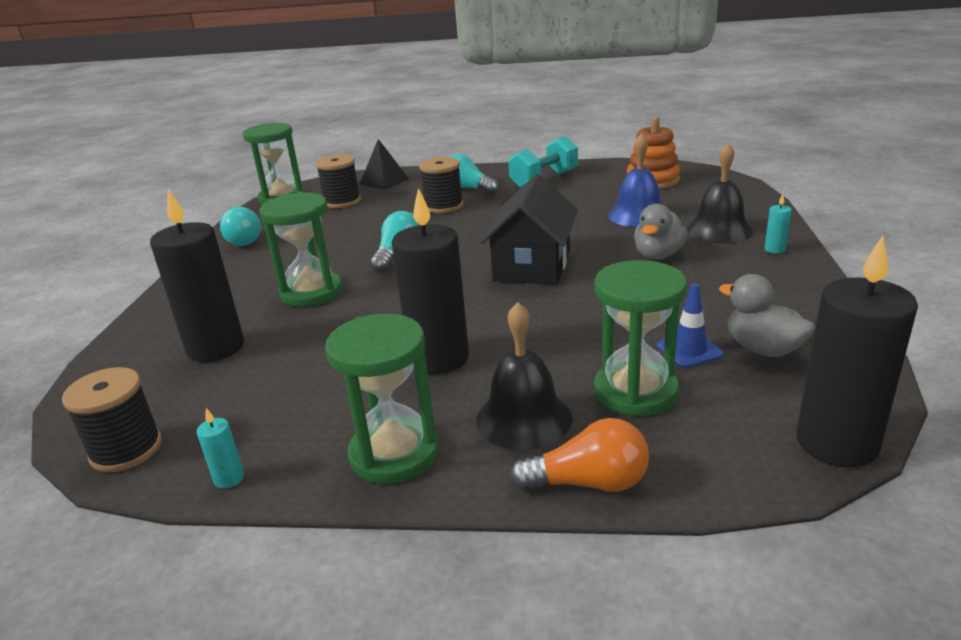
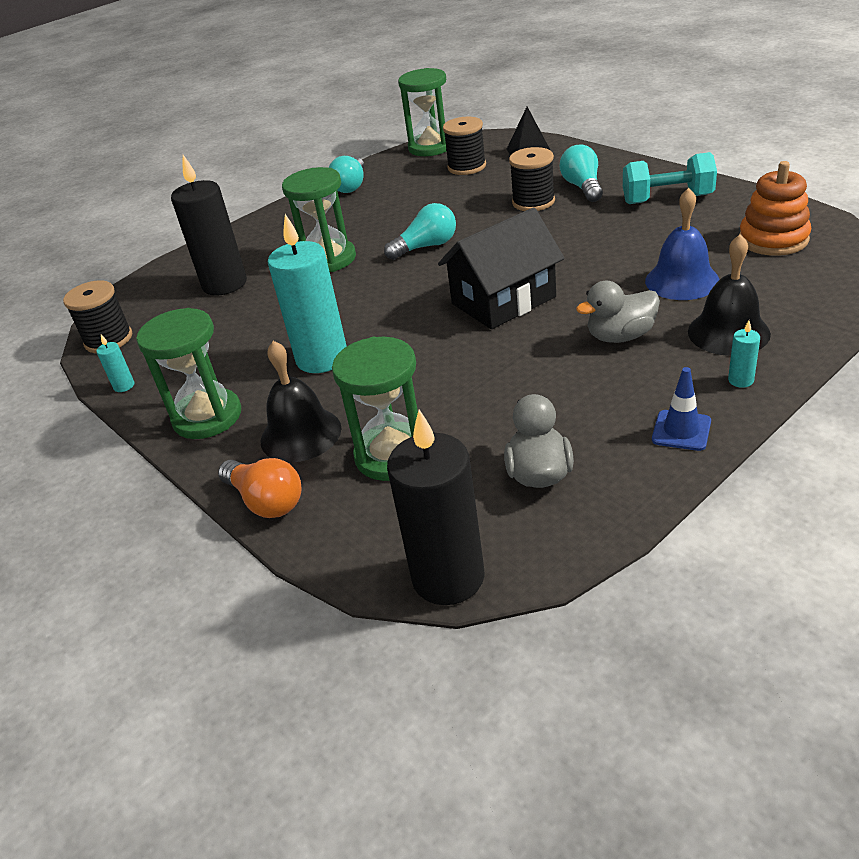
camera: 45 degrees right, 10 degrees up
(439, 358) = (322, 358): black candle -> turquoise candle
(689, 350) = (484, 443): blue traffic cone -> blue traffic cone (681, 430)

